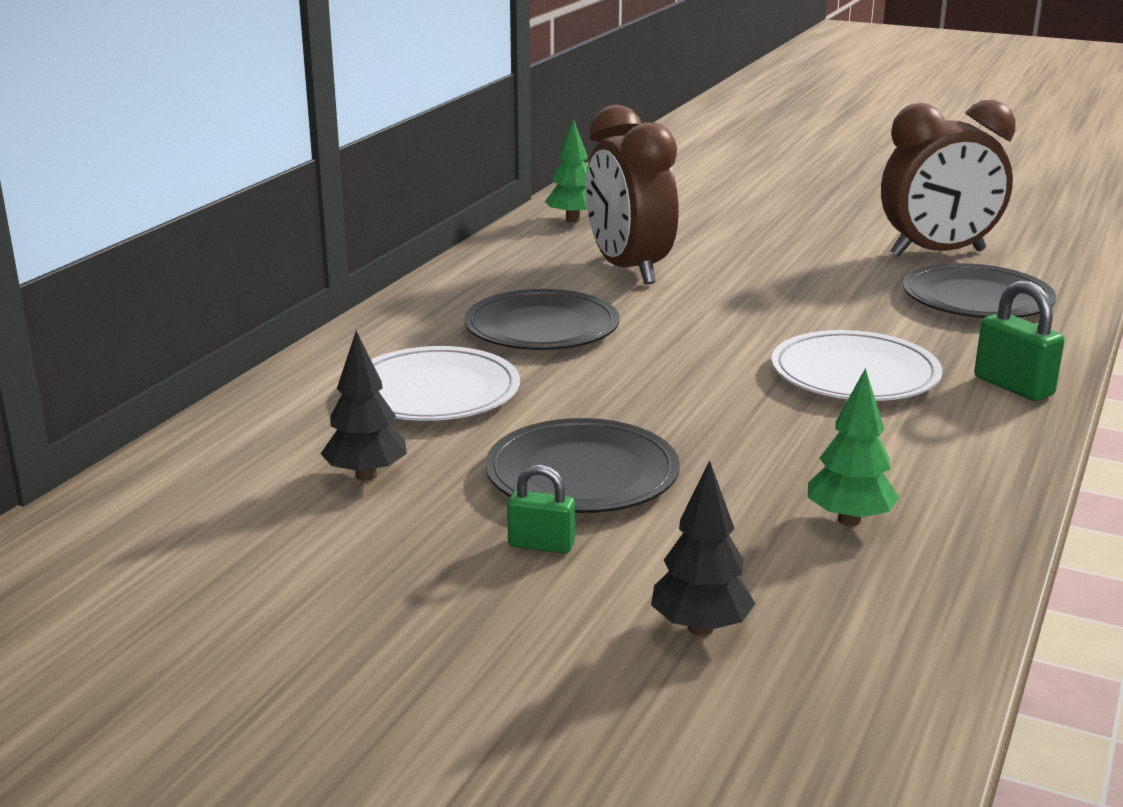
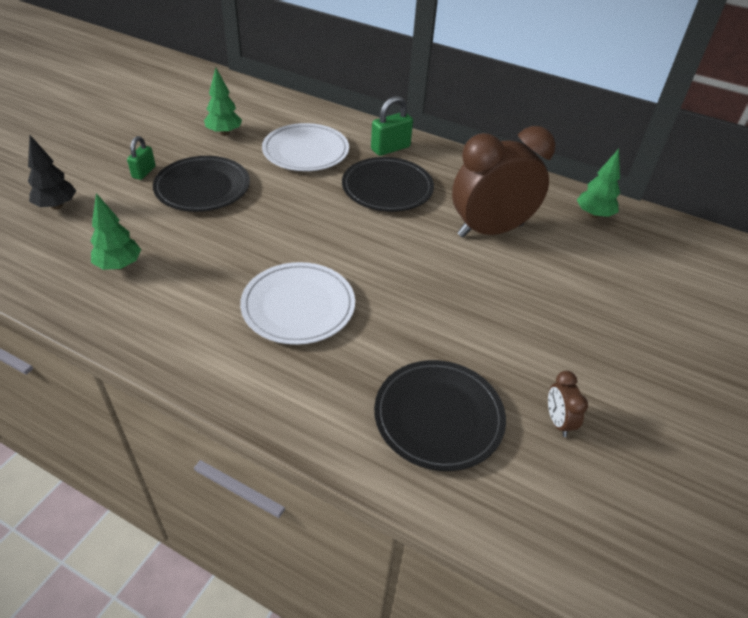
camera: 90 degrees right, 20 degrees up
(366, 475) = (224, 133): black tree -> green tree
(937, 253) = (558, 421): brown clock -> brown clock, size x0.40
(1013, 386) = (261, 386): green padlock -> green padlock (390, 148)

